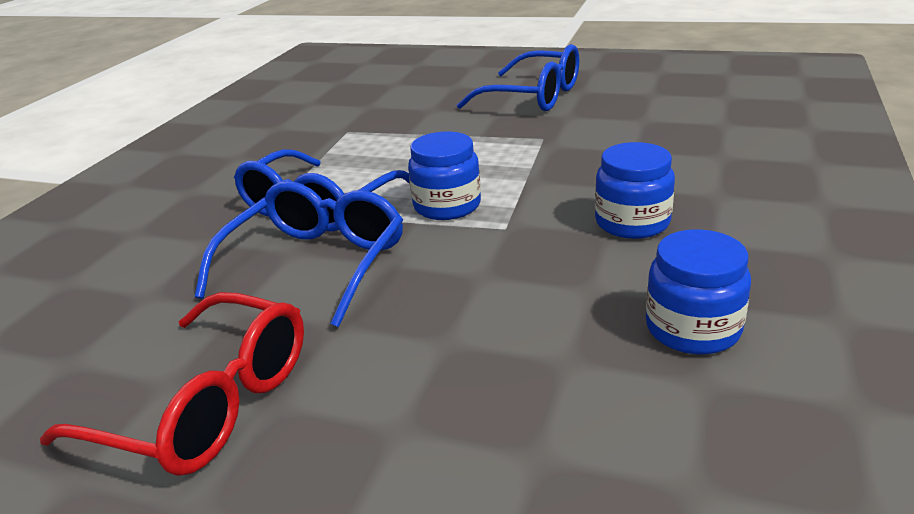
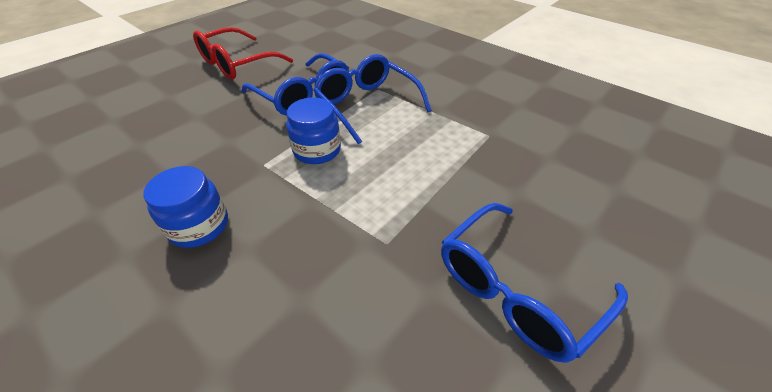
camera: 110 degrees right, 15 degrees up
(692, 328) = (92, 194): blue jar -> none

